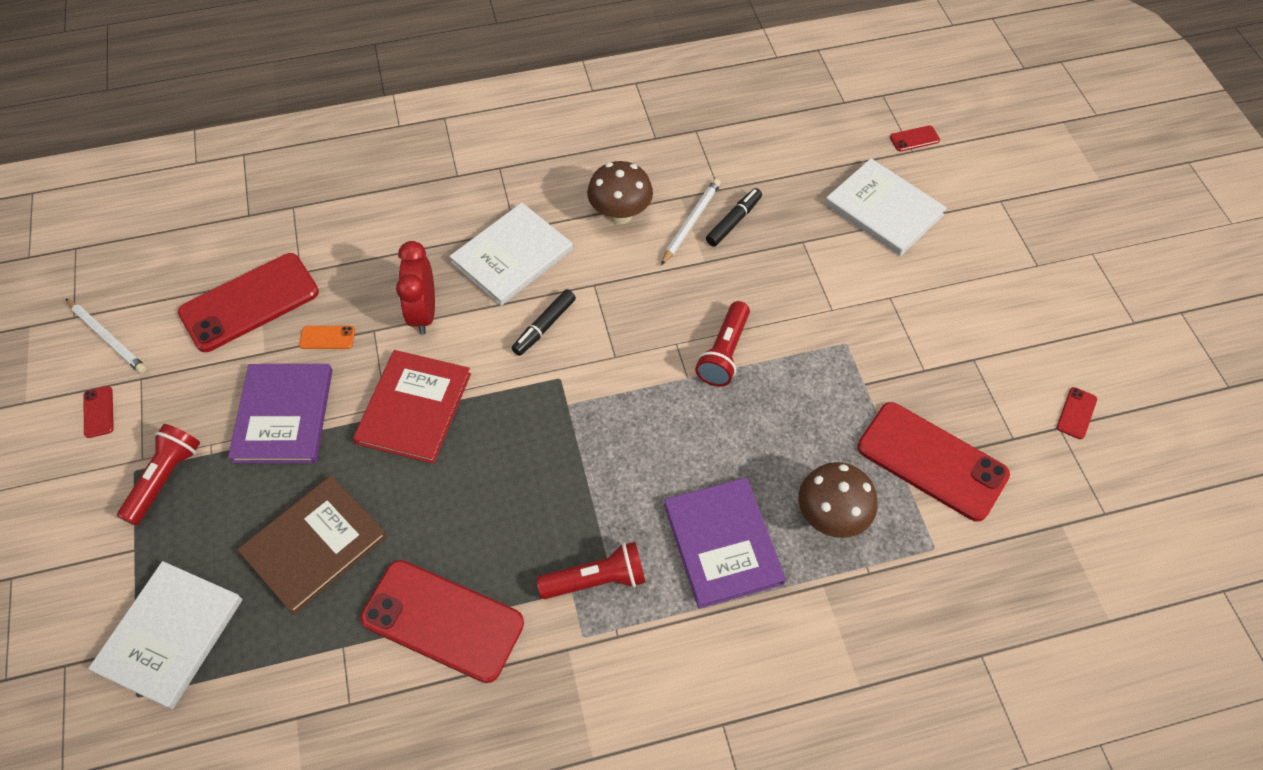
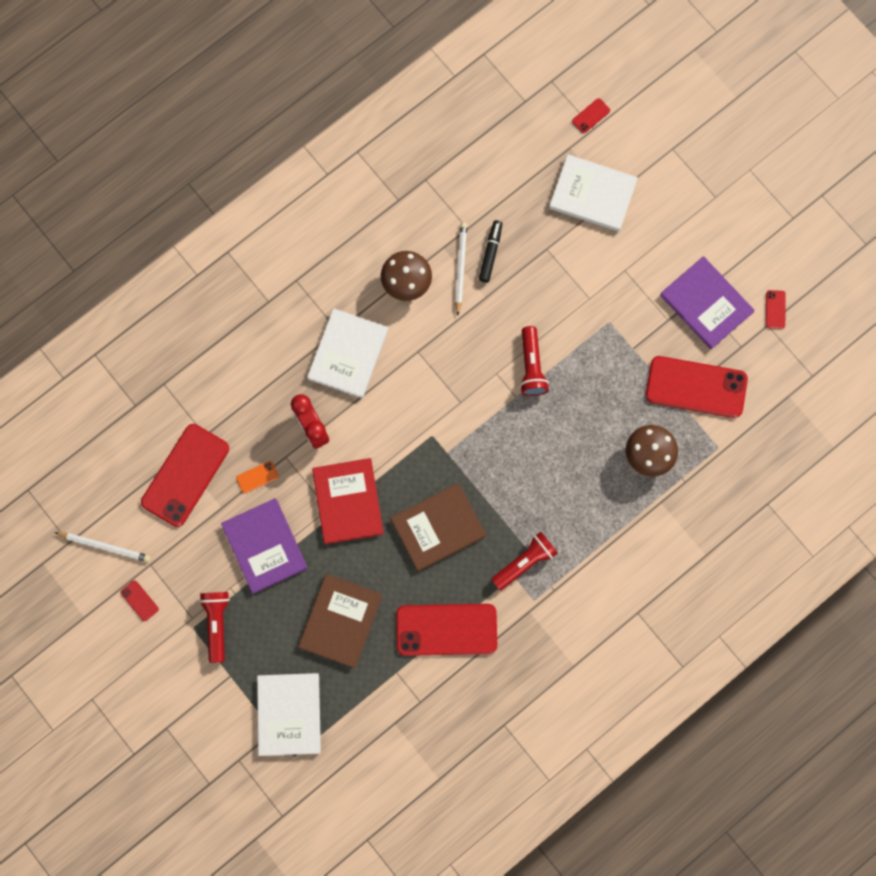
camera: 25 degrees left, 20 degrees up
(506, 486) = (438, 527): none -> brown book
(544, 326) = (401, 401): black marker -> none
(723, 543) = (590, 503): purple book -> purple book (706, 303)

